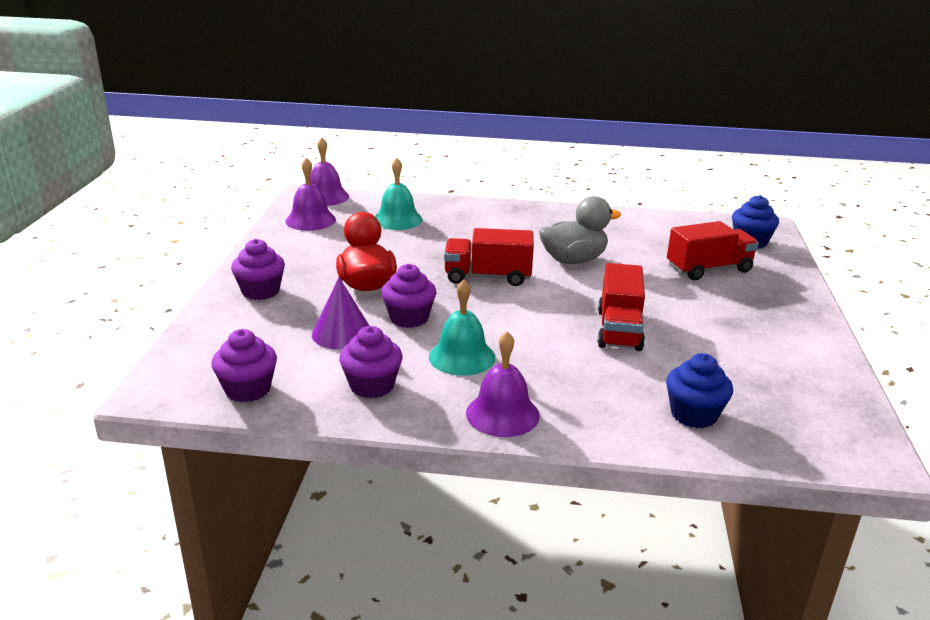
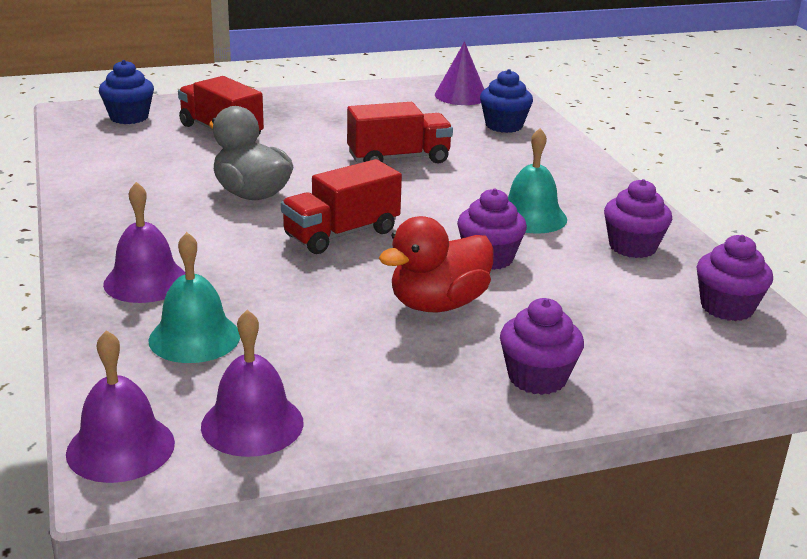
camera: 115 degrees left, 0 degrees up
(342, 333) = (565, 288): purple cone -> purple cone (461, 96)
(488, 277) = (341, 234): red truck -> red truck turned 75 degrees clockwise
(502, 414) = (594, 186): purple bell -> purple bell (146, 281)

